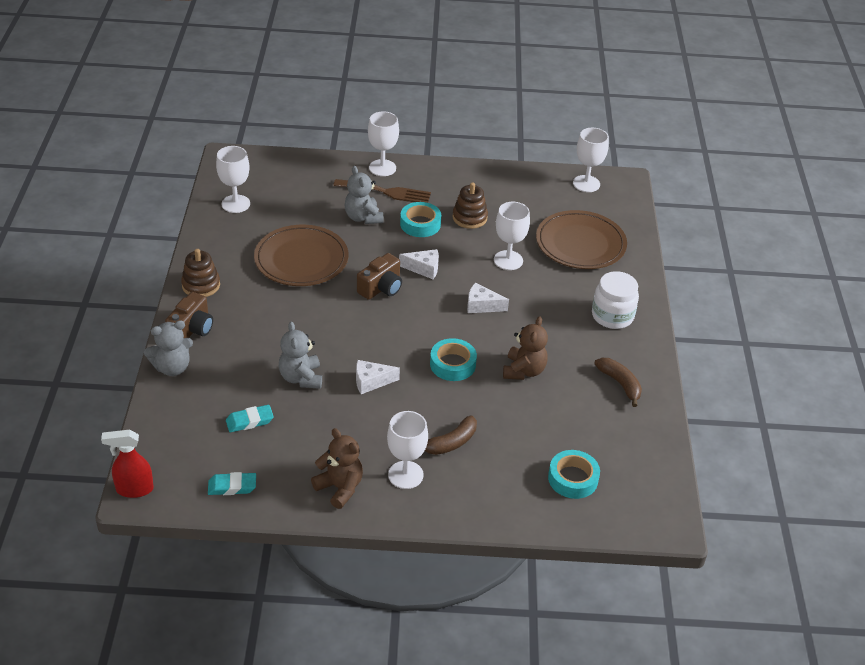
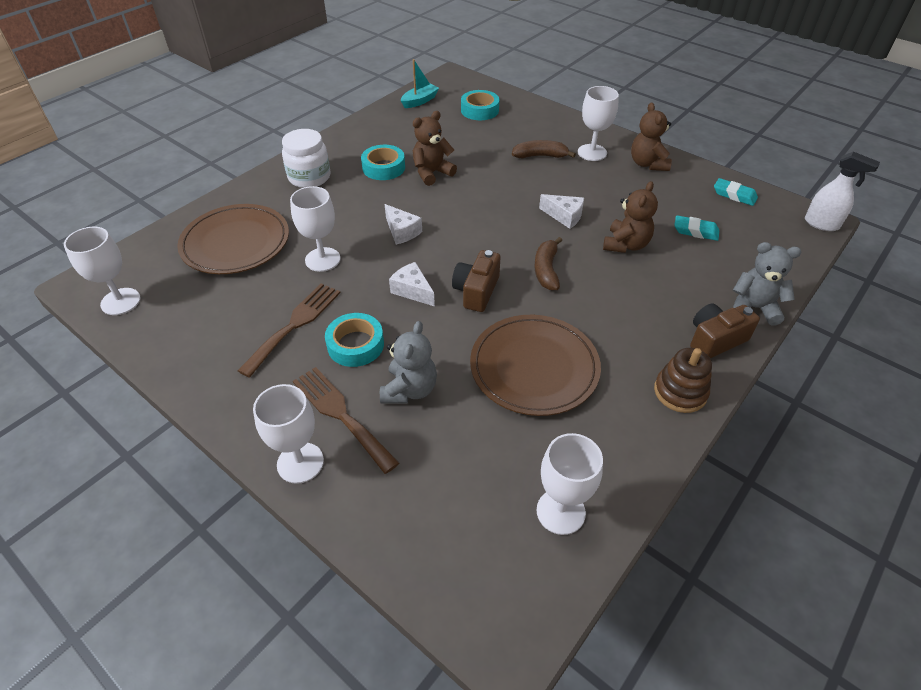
camera: 140 degrees left, 5 degrees up
(134, 489) = (822, 224): red spray bottle -> white spray bottle
(301, 378) = (626, 245): grey teddy bear -> brown teddy bear
(381, 288) = (476, 291): brown camera -> brown camera turned 60 degrees counterclockwise
(452, 364) = (482, 200): turquoise tape -> turquoise tape (383, 167)
(469, 218) = (294, 324): brown stacking toy -> brown fork
(620, 384) = (375, 138): brown banana -> brown banana (546, 270)
(646, 458) = (419, 101): none -> turquoise boat

